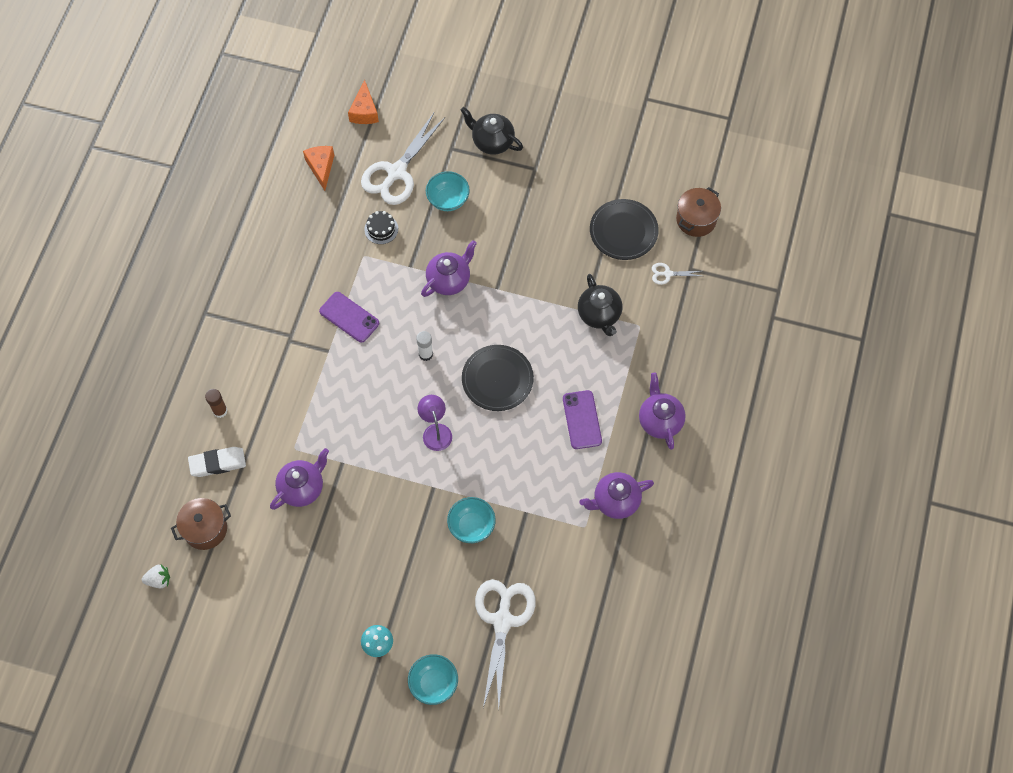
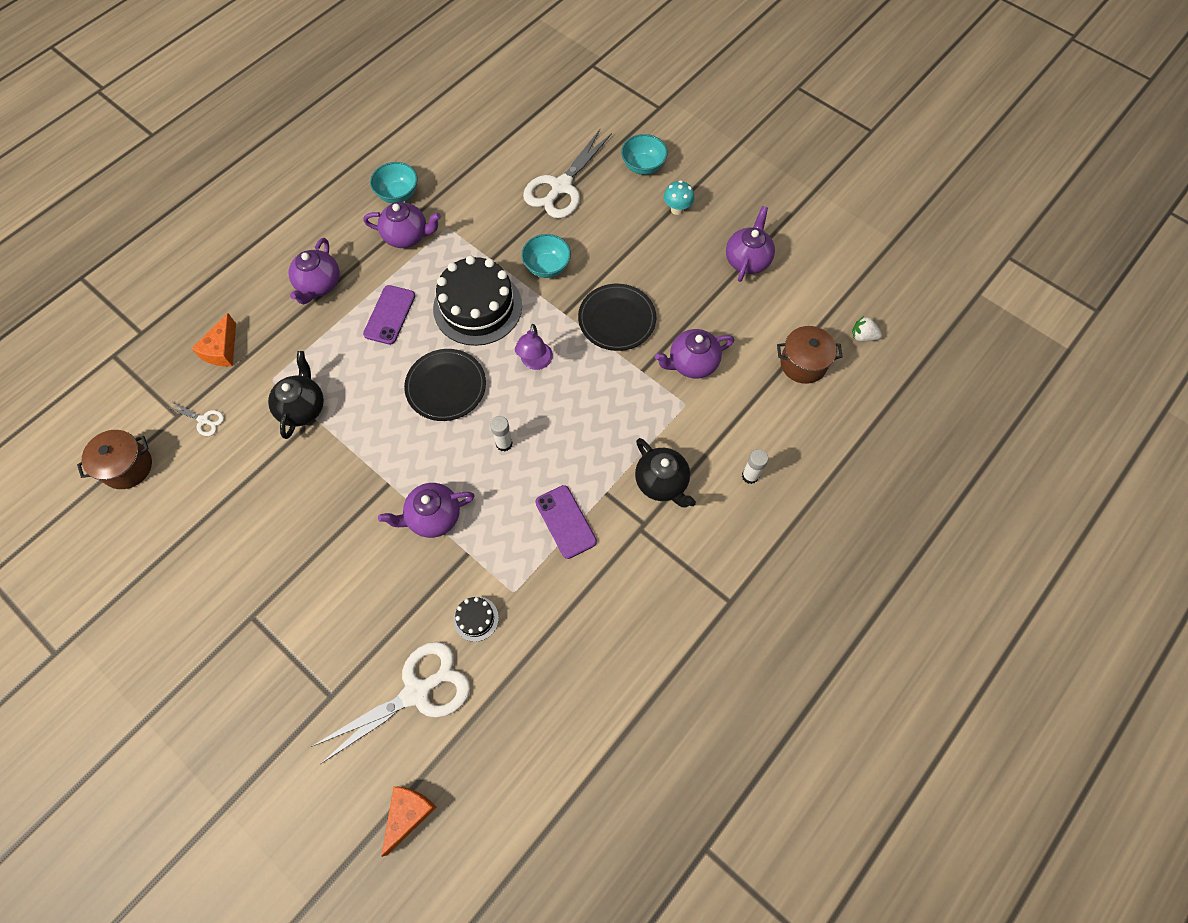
camera: 155 degrees left, 0 degrees up
(217, 463) = (770, 422): white eraser -> none
(220, 411) = (750, 476): brown glue stick -> white glue stick
(289, 616) = (747, 260): none -> purple teapot
(321, 167) = (507, 747): orange cheese -> orange cheese (222, 350)
(448, 200) = (377, 622): turquoise bowl -> turquoise bowl (398, 194)
(492, 141) = (276, 681): black teapot -> black teapot (662, 483)
(511, 460) = (477, 307): none -> black cake
(623, 231) = (211, 488): black plate -> black plate (617, 319)

